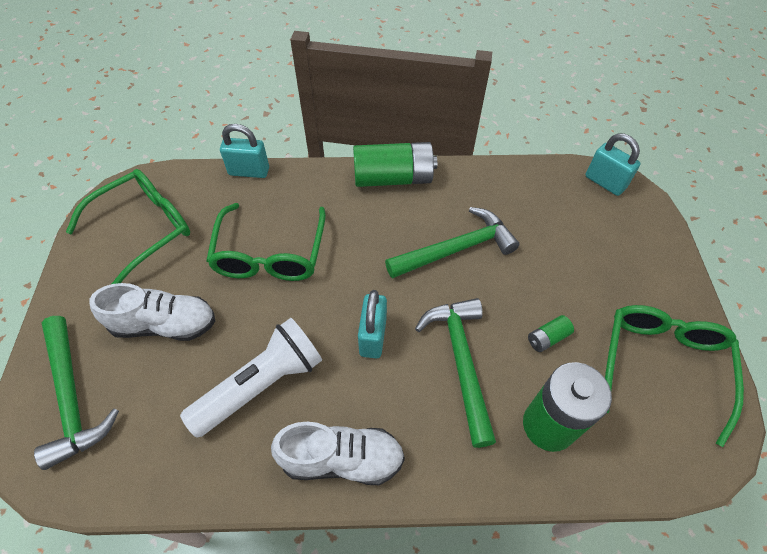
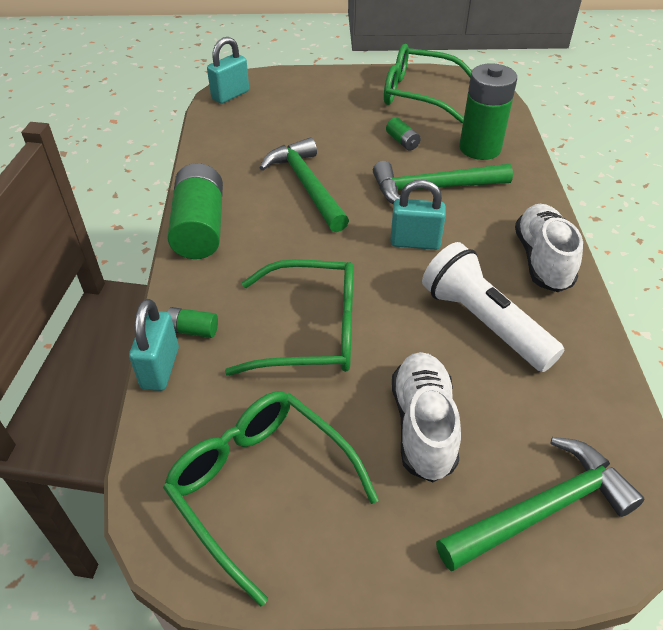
camera: 90 degrees left, 10 degrees down
(281, 184) = (193, 330): none -> green battery

